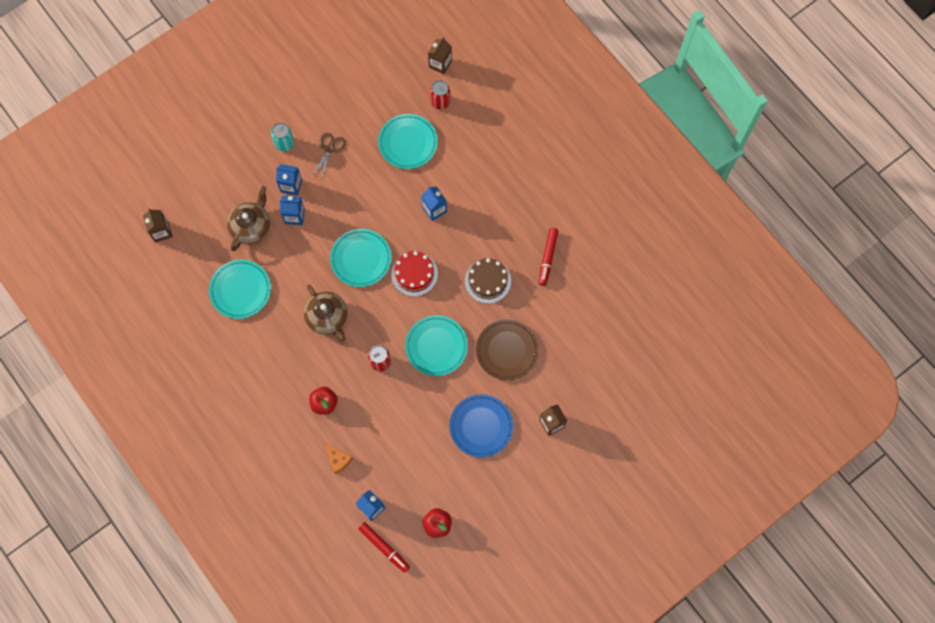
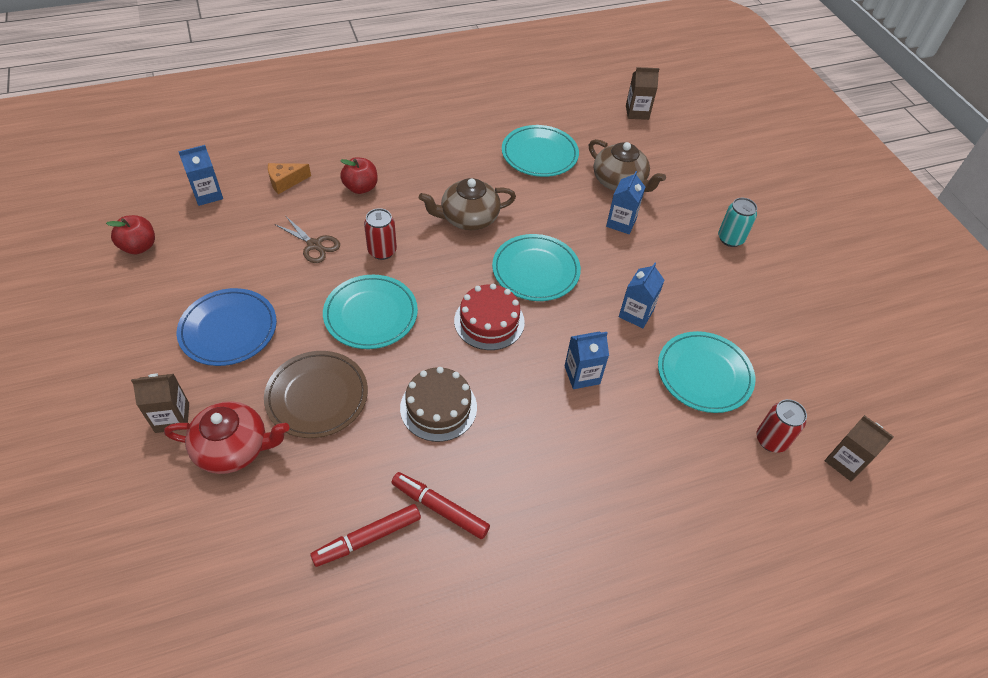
camera: 105 degrees right, 20 degrees down
(291, 186) = (666, 230): blue carton -> blue carton (636, 314)
(329, 149) = (713, 282): brown scissors -> brown scissors (314, 245)
(384, 547) = (154, 192): red marker -> red marker (368, 538)
(556, 379) = (233, 448): none -> red teapot

